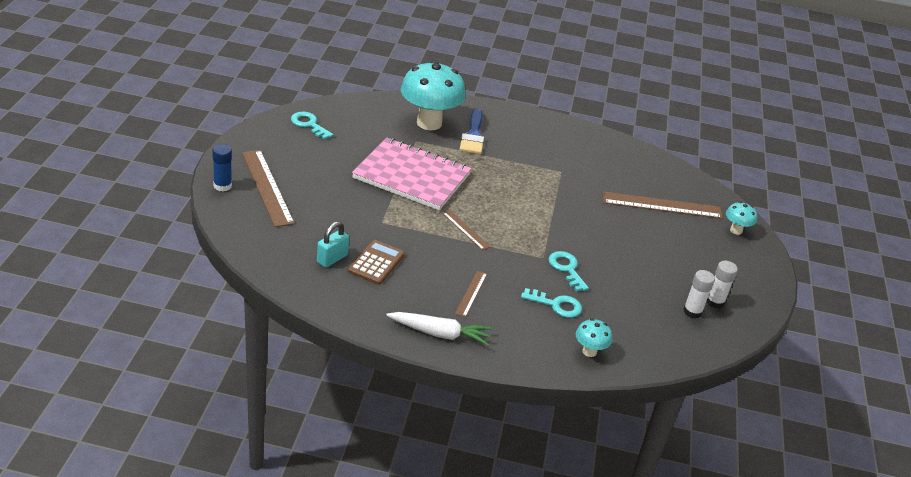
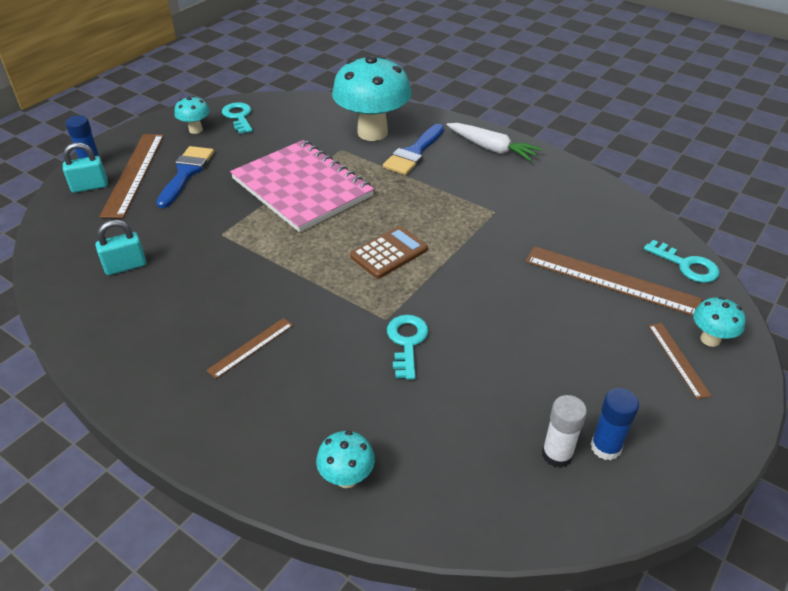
camera: 30 degrees right, 5 degrees up
(240, 204) = (89, 186): none -> turquoise padlock
(283, 141) = (195, 130): none -> turquoise mushroom
(310, 179) = (186, 173): none -> blue brush
(376, 263) = (170, 282): brown calculator -> brown calculator (389, 253)
(440, 333) = (164, 394): white carrot -> white carrot (492, 148)
(465, 230) = (313, 262): brown ruler -> brown ruler (678, 359)
(556, 305) = (352, 391): turquoise key -> turquoise key (686, 265)
(715, 302) = (605, 447): white glue stick -> blue glue stick

